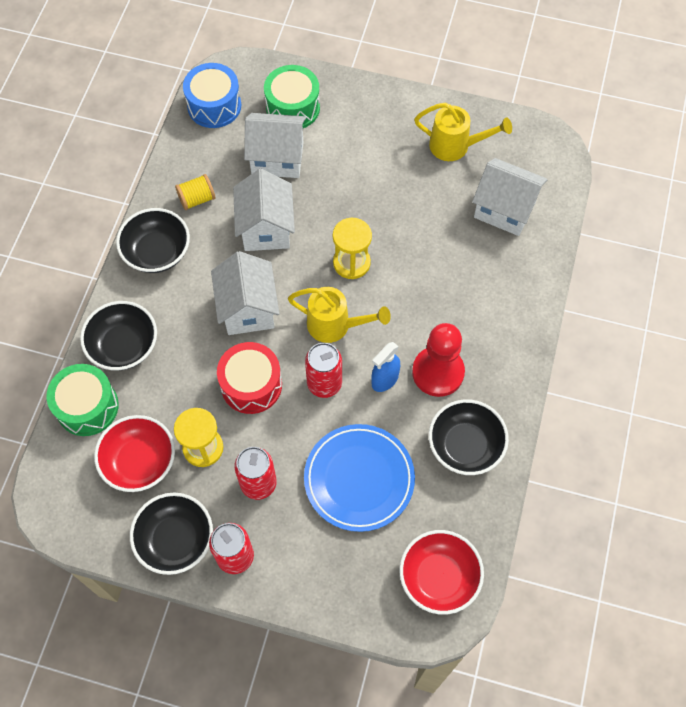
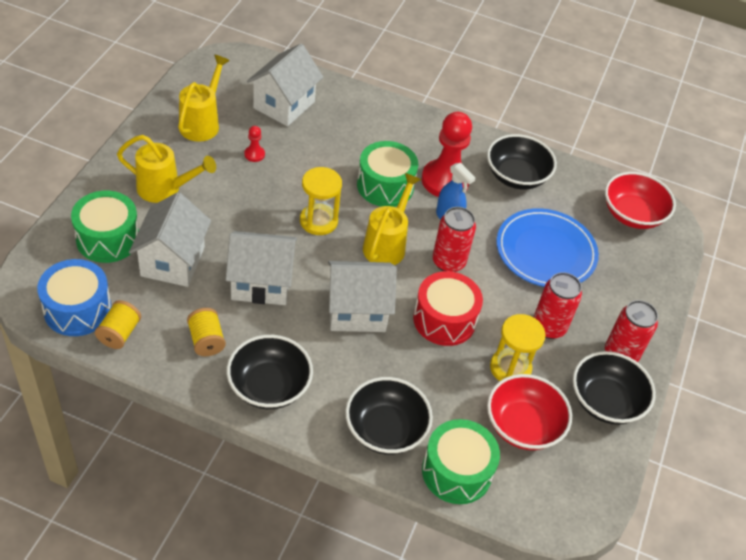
camera: 90 degrees left, 15 degrees down
(195, 138) = (119, 333): none -> yellow spool
(360, 135) = (164, 189): none -> yellow watering can
(414, 316) = (385, 186): none -> green drum
(425, 196) = (254, 154): none -> red pawn

